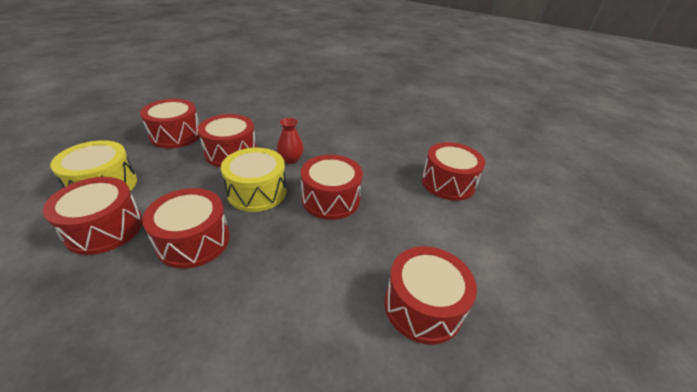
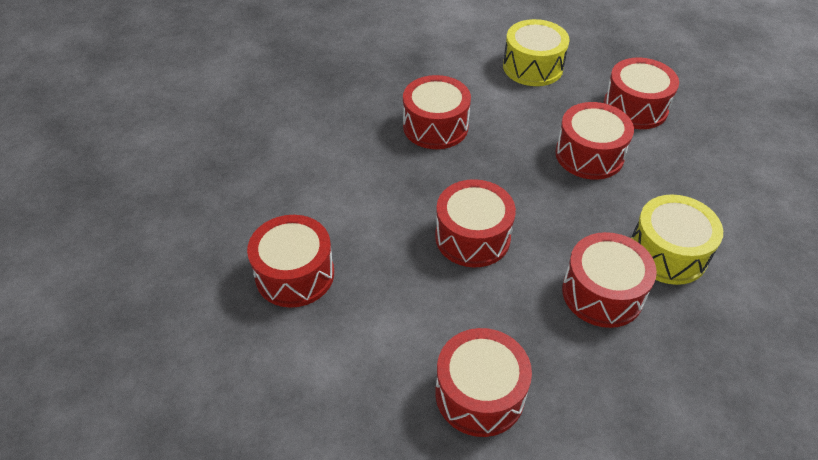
camera: 110 degrees right, 10 degrees up
(104, 228) = (467, 75): red drum -> red drum (602, 293)
(257, 192) = (501, 173): yellow drum -> yellow drum (667, 253)
(291, 159) = (567, 211): red vase -> none

